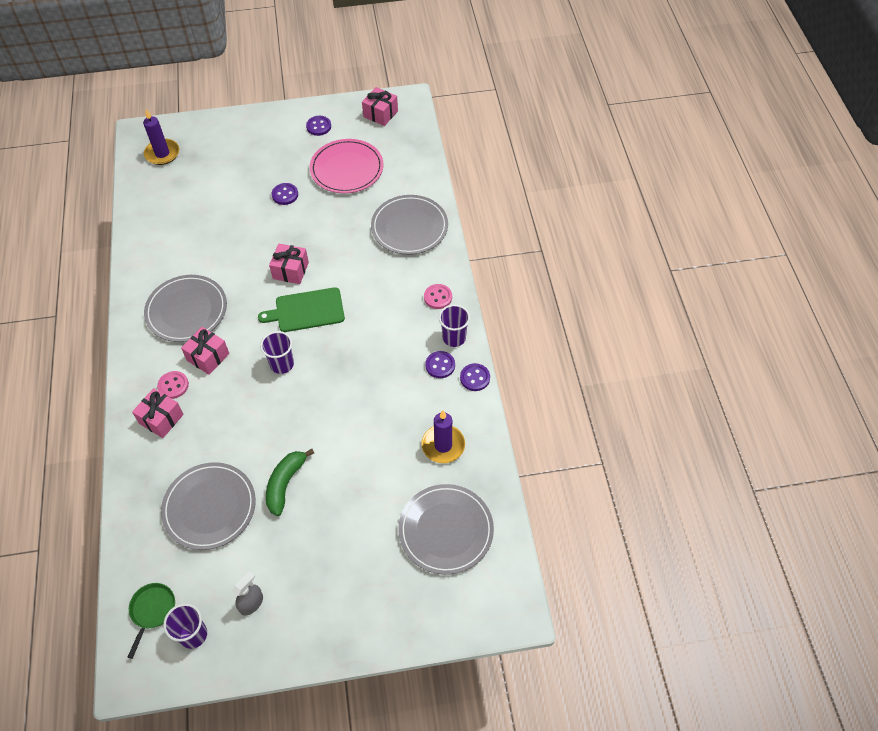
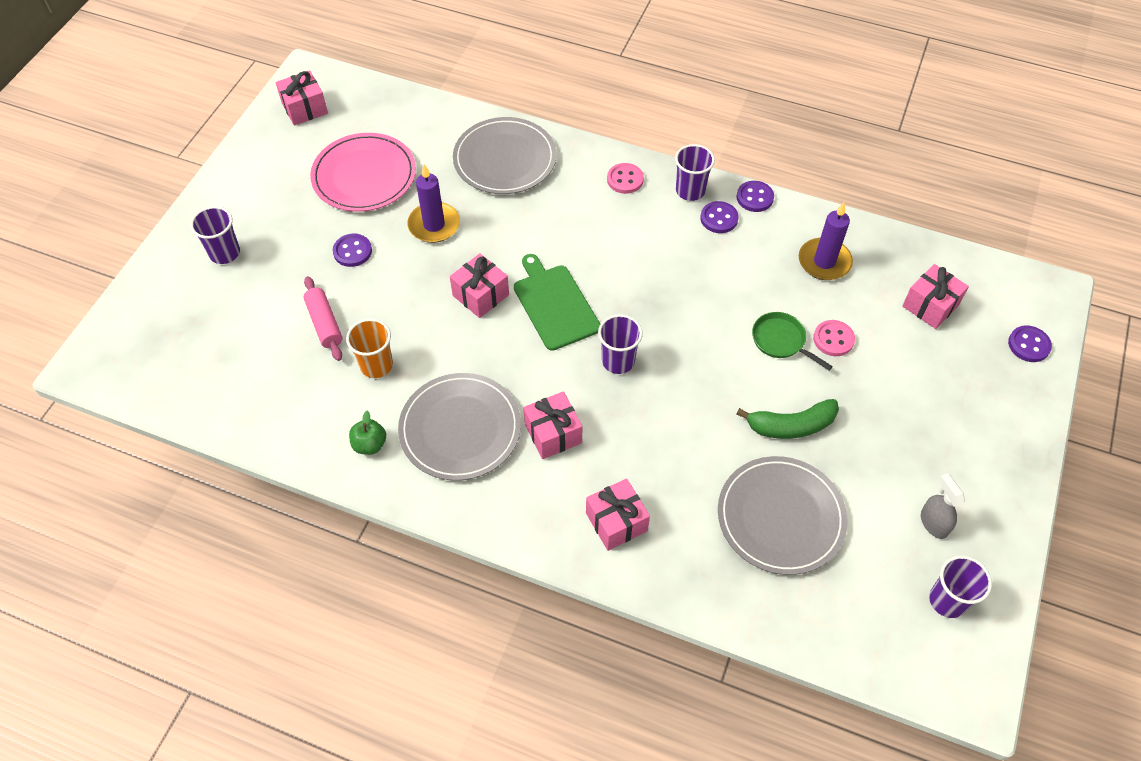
camera: 60 degrees left, 0 degrees up
(152, 611) = (895, 635): green pan -> green pan (781, 341)
(153, 275) = (370, 444): none -> green apple
(162, 153) = (155, 354): purple candle -> purple candle (434, 225)
(173, 385) = (572, 489): pink button -> pink button (833, 339)
(209, 249) = (376, 365): none -> orange cup
(225, 211) = (324, 323): none -> pink rolling pin
(247, 142) = (225, 253): none -> purple cup
(285, 483) = (791, 426): green banana -> green banana turned 60 degrees counterclockwise
(306, 310) = (554, 304): green cutting board -> green cutting board turned 135 degrees clockwise
(318, 126) = (268, 172): purple button -> purple button (1028, 345)
(446, 530) = (930, 305): grey plate -> pink gift

